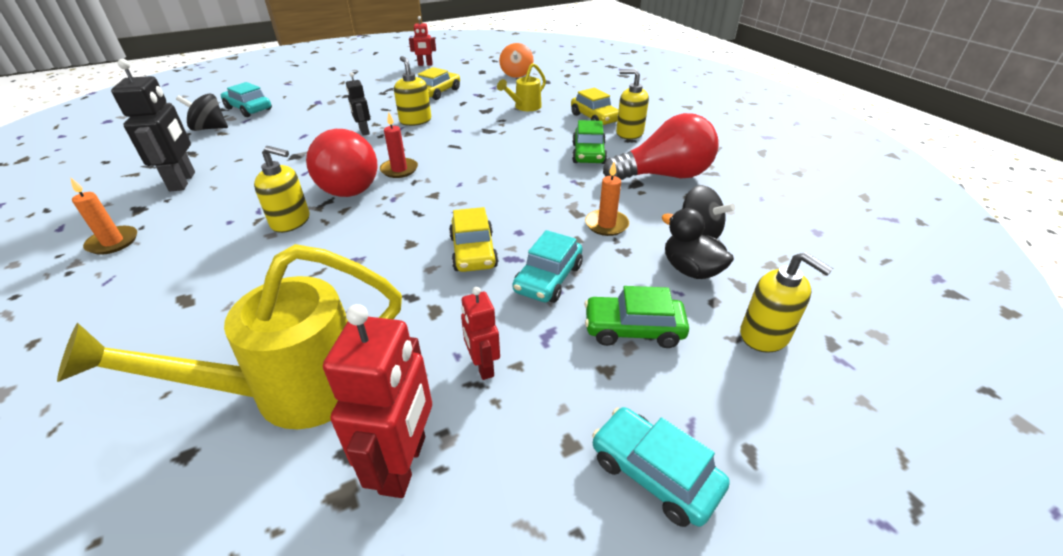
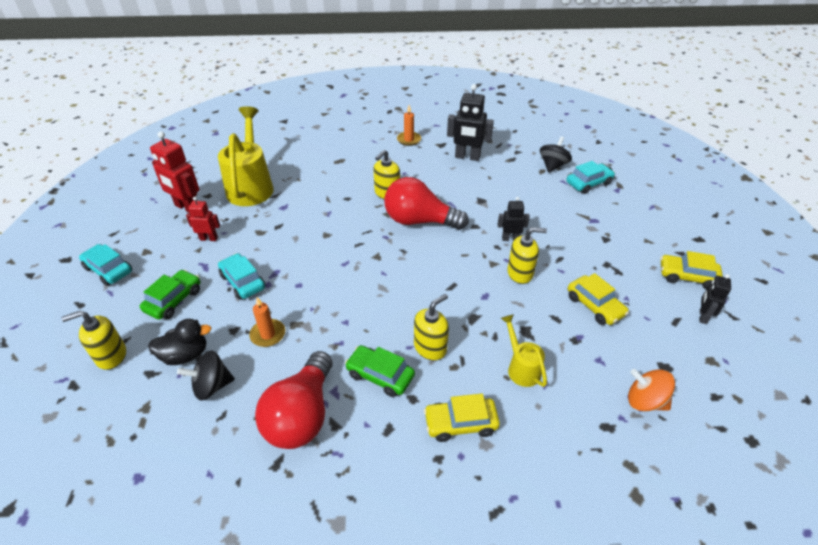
camera: 115 degrees right, 5 degrees up
(399, 170) = (426, 246): red candle -> none
(425, 64) = (702, 316): red robot -> black robot
(473, 252) = (295, 258): yellow car -> yellow car (687, 276)
(629, 133) = (404, 437): yellow soap dispenser -> yellow soap dispenser (430, 347)
(654, 473) = (108, 270): turquoise car -> turquoise car turned 120 degrees counterclockwise

